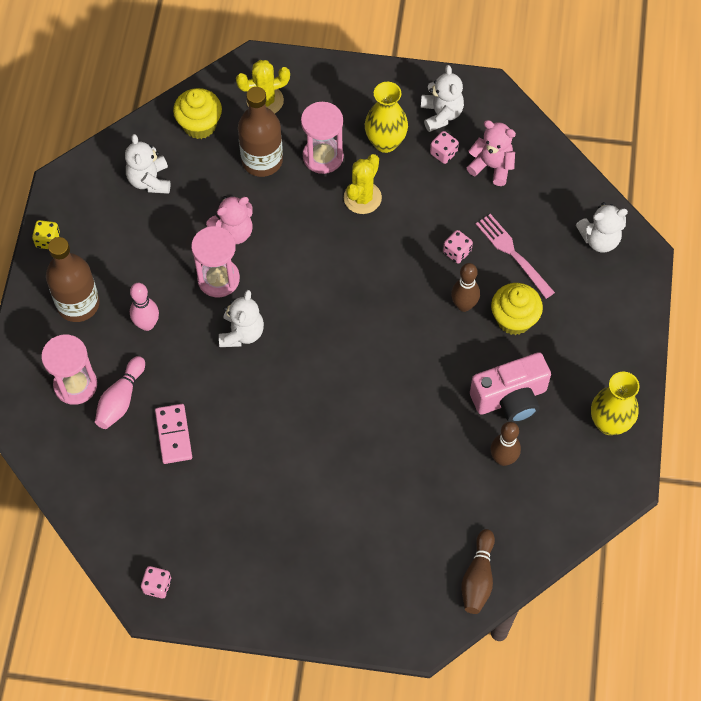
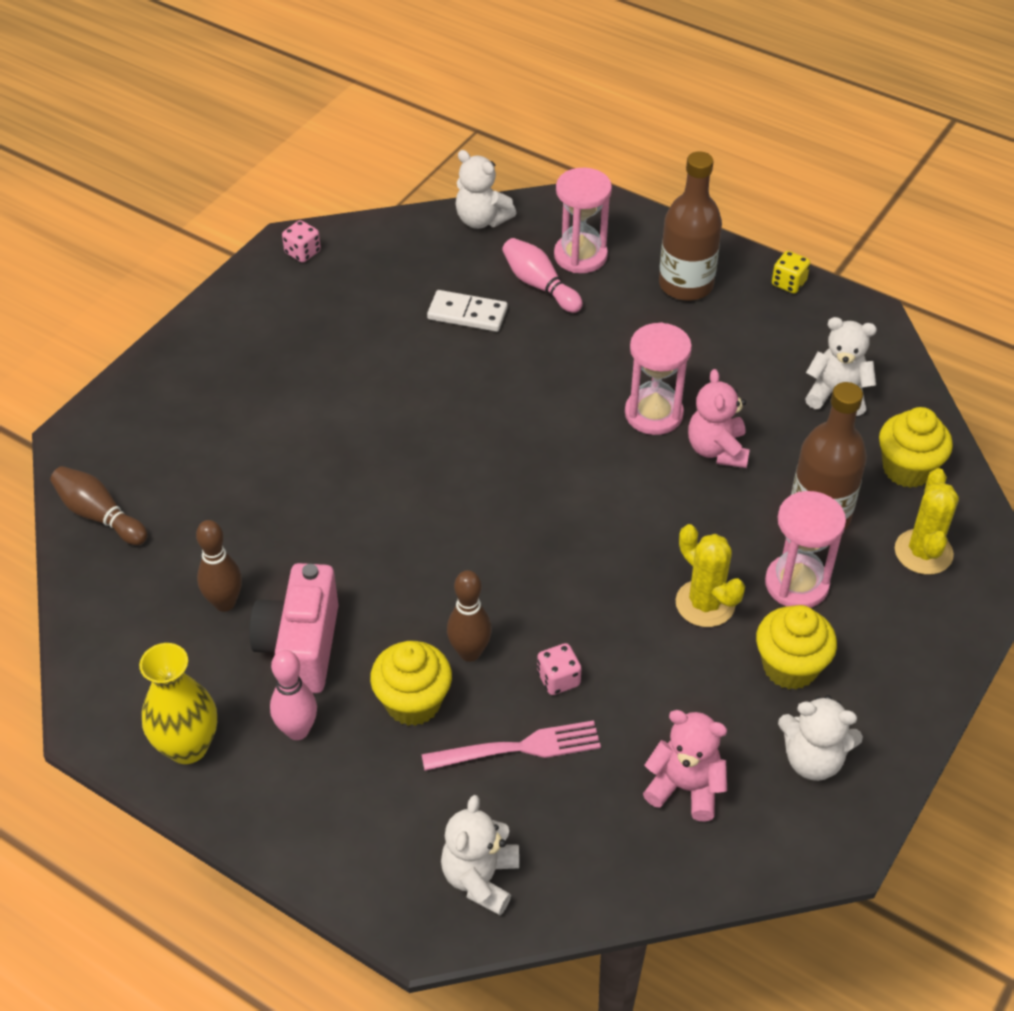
camera: 115 degrees right, 15 degrees down
(147, 324) = (625, 333): pink bowling pin -> pink bowling pin (297, 730)
(173, 435) = (467, 314): pink domino -> white domino
(242, 333) = (564, 411): white teddy bear -> white teddy bear (482, 220)
(385, 142) = (790, 667): yellow vase -> yellow cupcake
(443, 153) = (738, 733): pink dice -> none
(492, 166) = (685, 787): pink teddy bear -> pink teddy bear turned 120 degrees counterclockwise

